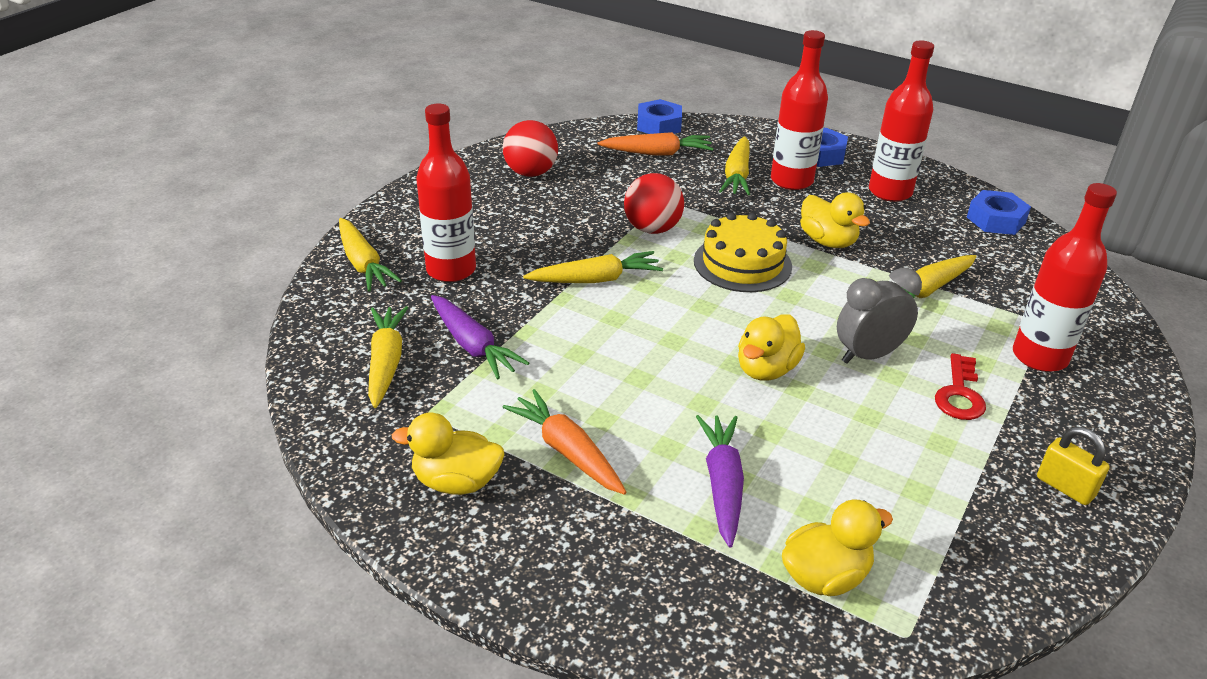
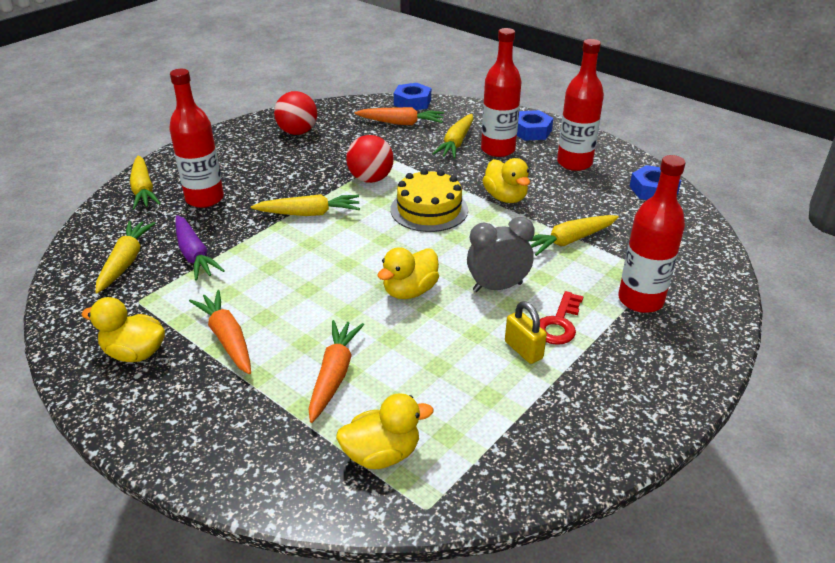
camera: 10 degrees right, 0 degrees up
(722, 484) = (334, 375): purple carrot -> orange carrot
(1065, 487) = (614, 405): yellow padlock -> yellow padlock (523, 350)

